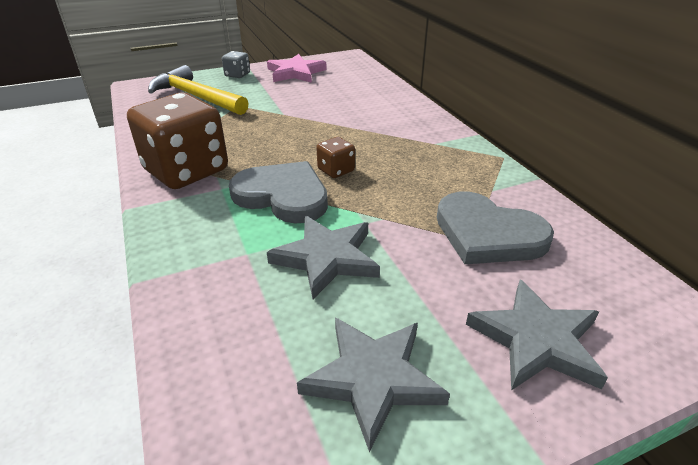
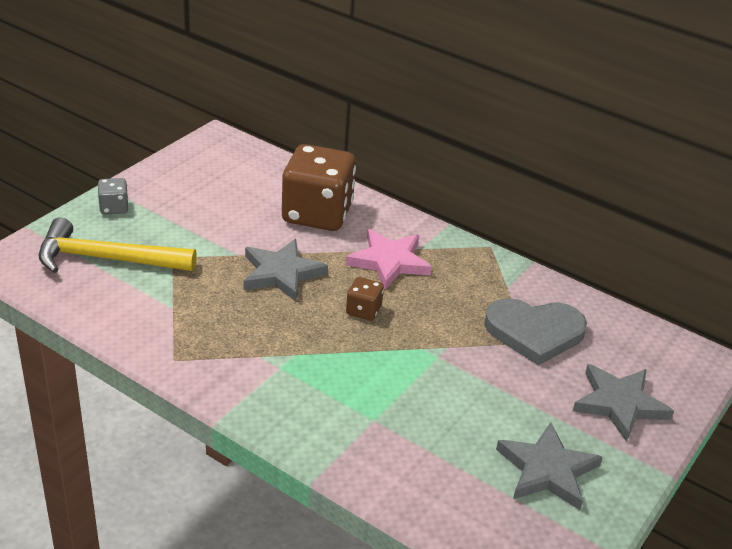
camera: 35 degrees left, 0 degrees up
(186, 170) = (223, 360): brown dice -> brown dice (317, 214)
(283, 196) = (345, 355): grey heart -> none
(295, 73) = (182, 184): pink star -> pink star (389, 262)
(327, 258) = (439, 399): grey star -> grey star (281, 273)

